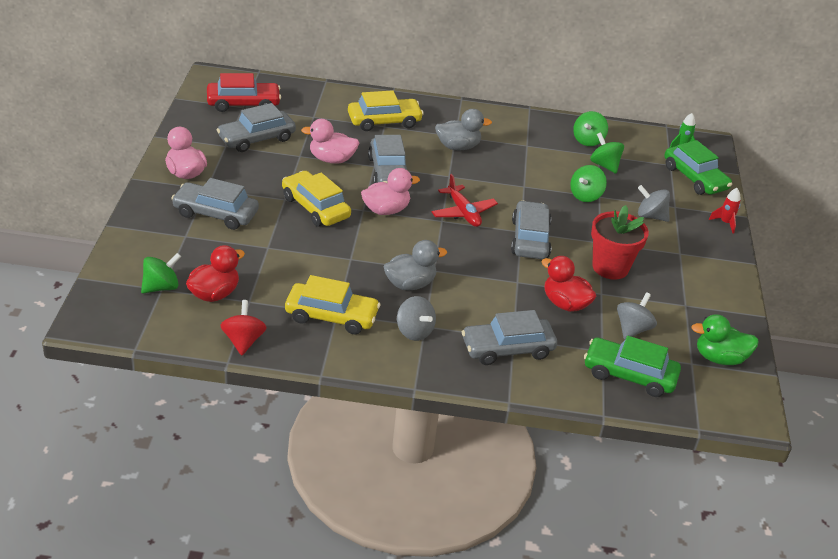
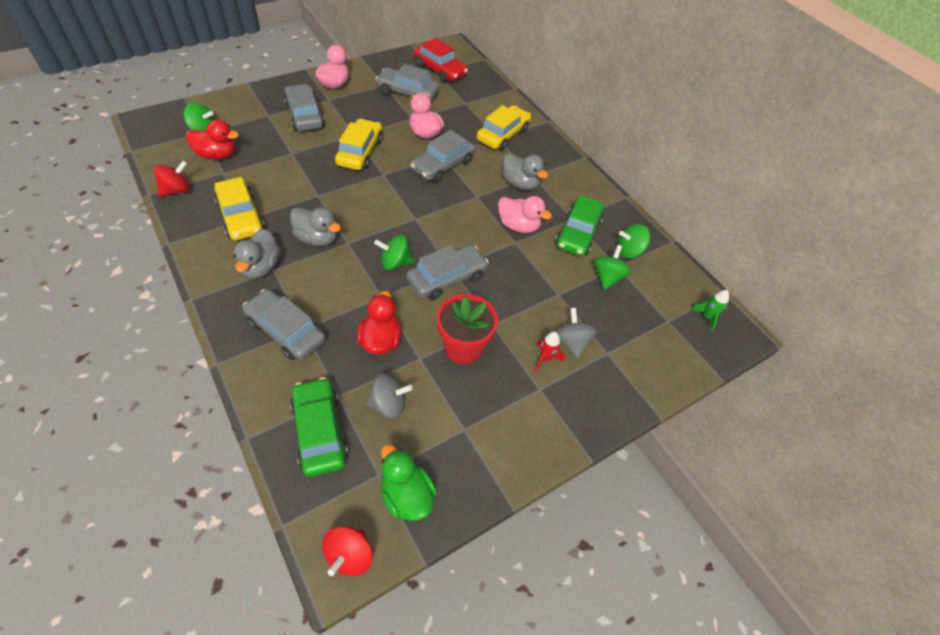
camera: 50 degrees right, 15 degrees up
(384, 121) = (503, 135): yellow car -> yellow car turned 90 degrees counterclockwise
(386, 210) = (395, 185): pink duck -> pink duck (518, 226)
(414, 331) = (261, 267): grey spinning top -> grey duck
(463, 212) = (438, 225): red plane -> none
(585, 196) = (547, 285): green spinning top -> green spinning top (395, 262)
(695, 178) = (670, 348): green car -> green car (578, 233)
(725, 223) = (628, 404): red rocket -> red rocket (545, 358)
(747, 406) = (349, 555): none -> red spinning top

